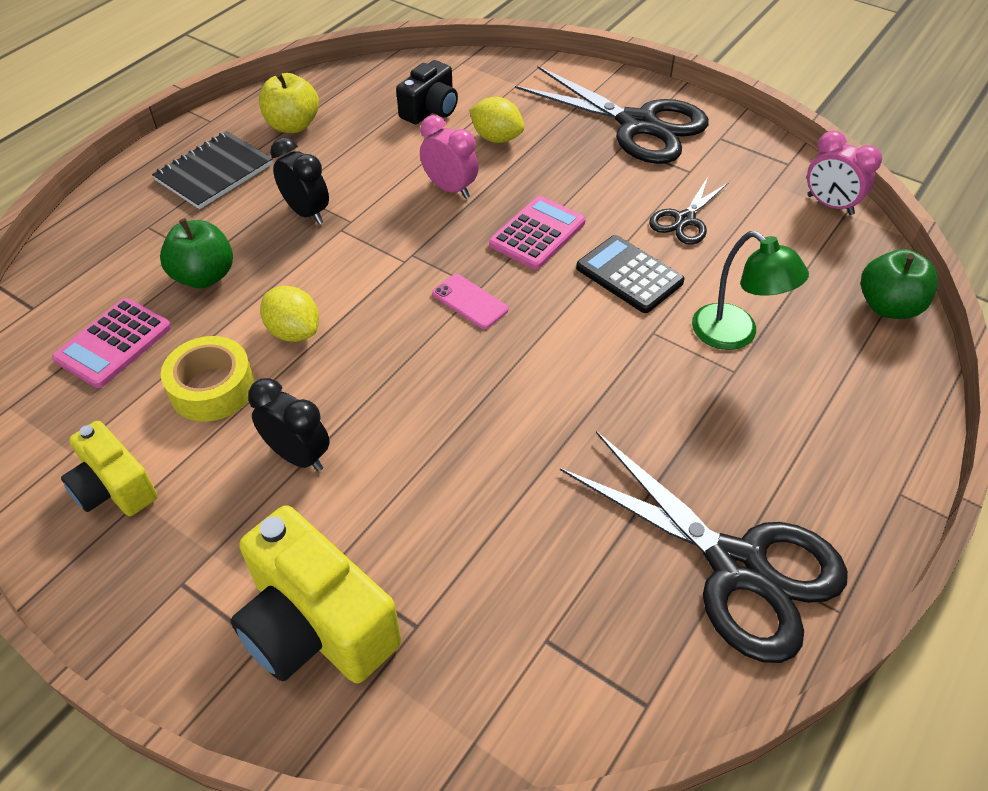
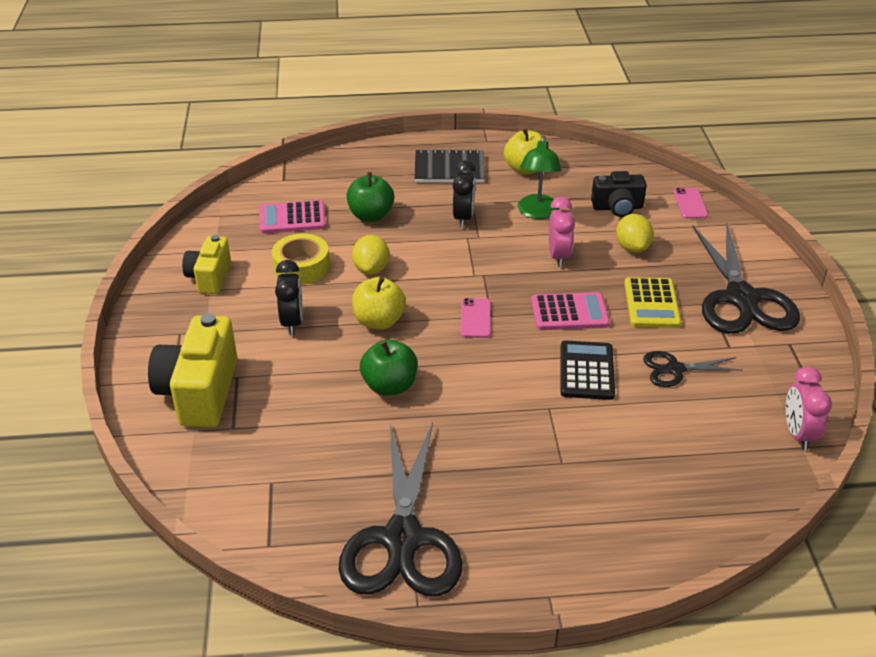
camera: 50 degrees right, 10 degrees down
(386, 378) = (379, 321): none -> yellow apple
(482, 69) = (690, 203): none -> pink phone
(585, 177) = (651, 303): none -> yellow calculator
(735, 335) = (595, 447): green lamp -> green lamp (537, 213)
(888, 306) = (728, 514): green apple -> green apple (390, 386)

